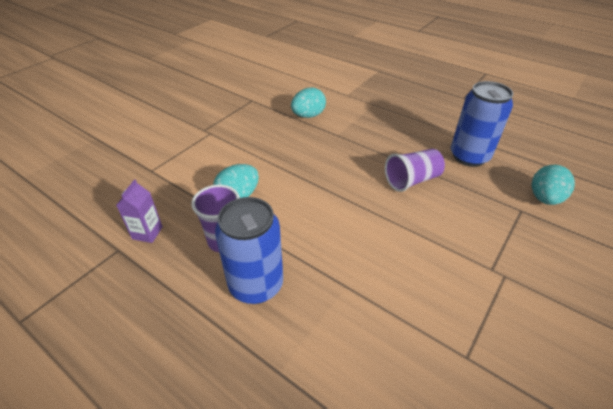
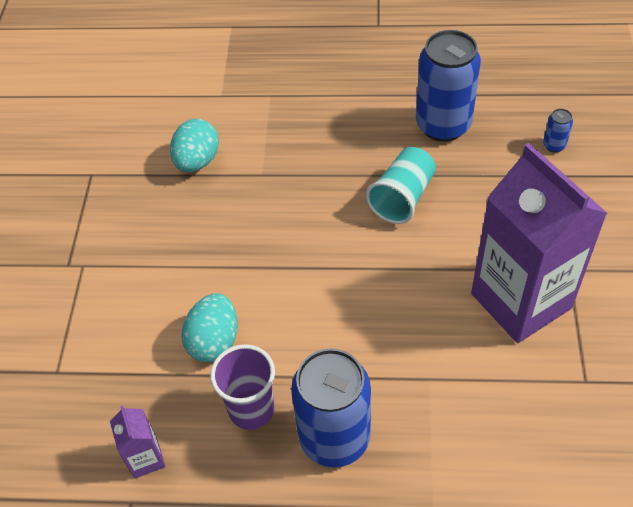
camera: 30 degrees left, 10 degrees up
(412, 180) = (402, 197): purple cup -> turquoise cup
(451, 275) = (521, 301): none -> purple carton
(544, 198) = (554, 145): turquoise egg -> blue can

